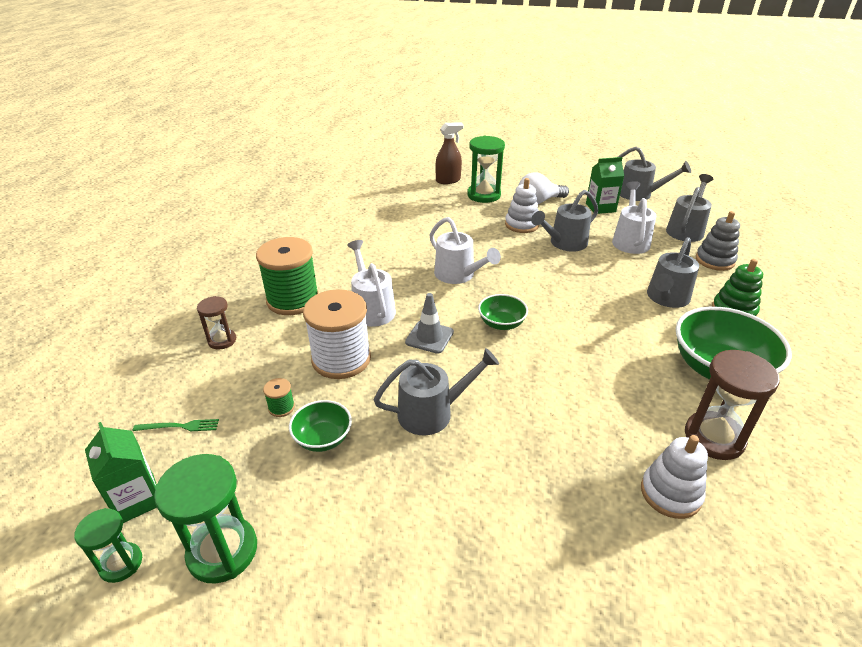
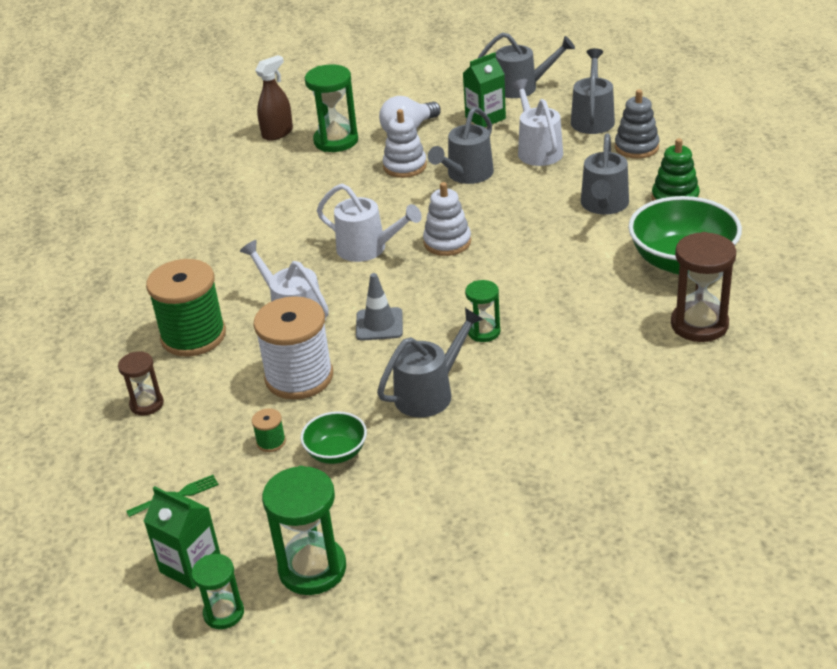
camera: 20 degrees left, 0 degrees up
(501, 323) = (447, 286): green bowl -> none
(509, 373) = (484, 332): none -> green hourglass
(670, 493) = (680, 382): white stacking toy -> white stacking toy (447, 242)

